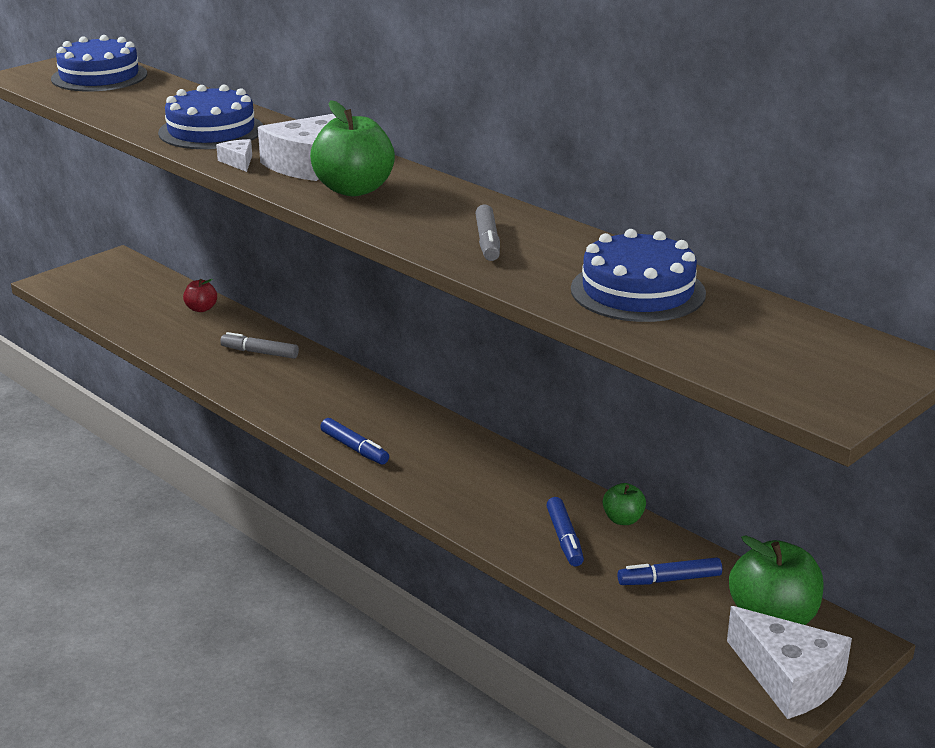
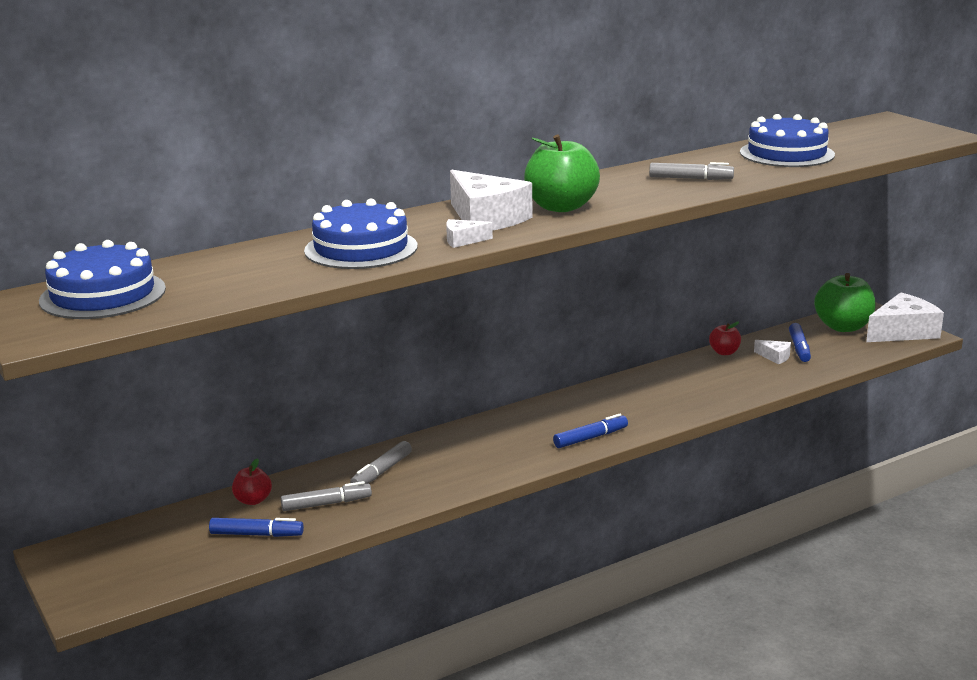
camera: 75 degrees left, 5 degrees down
(199, 338) = (326, 504): none -> grey marker
(564, 538) = (745, 373): blue marker -> blue marker (256, 534)
(623, 519) = (724, 352): green apple -> red apple
(629, 560) = (775, 357): none -> white cheese

